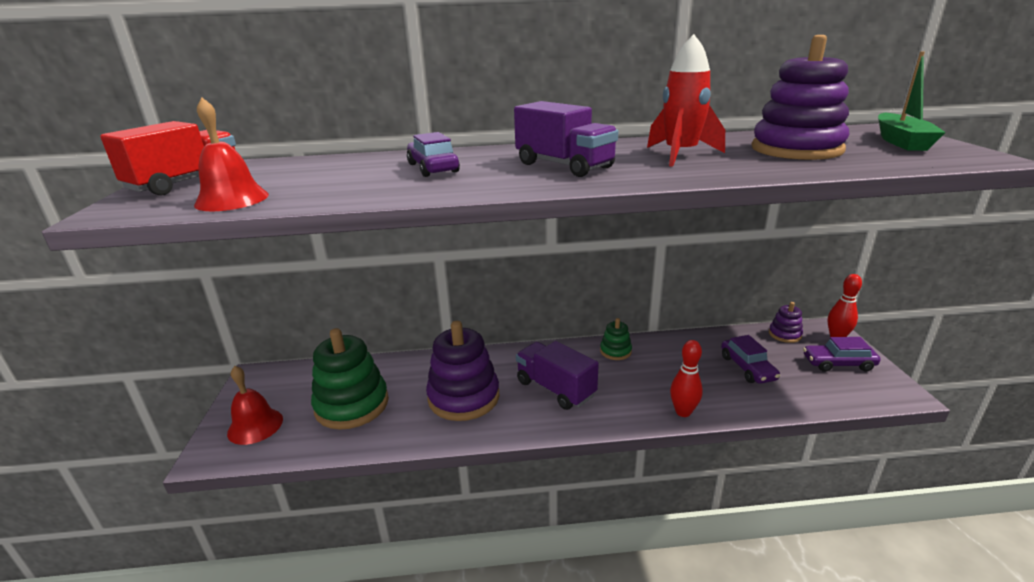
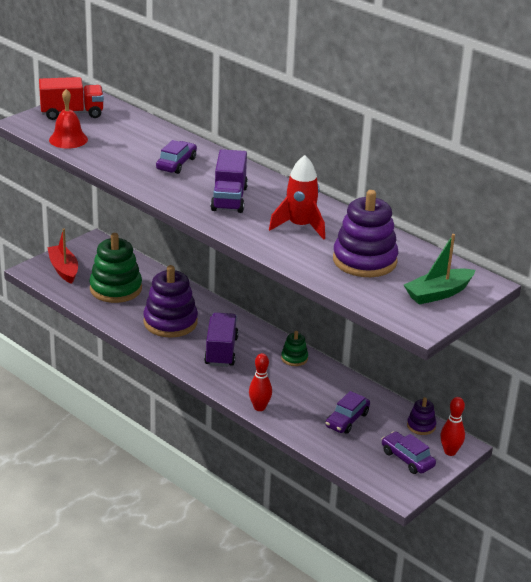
camera: 45 degrees right, 5 degrees up
(255, 426) = (64, 269): red bell -> red boat

